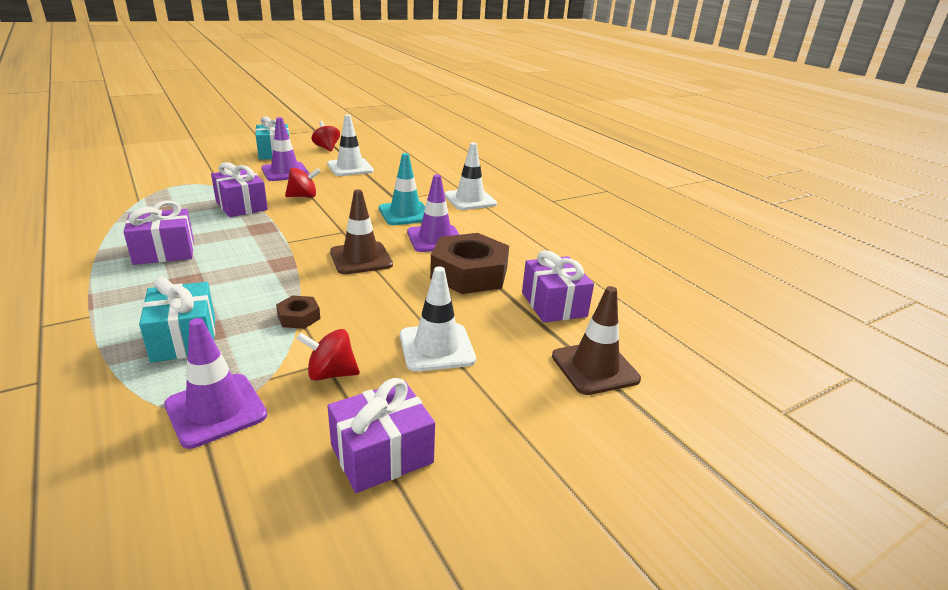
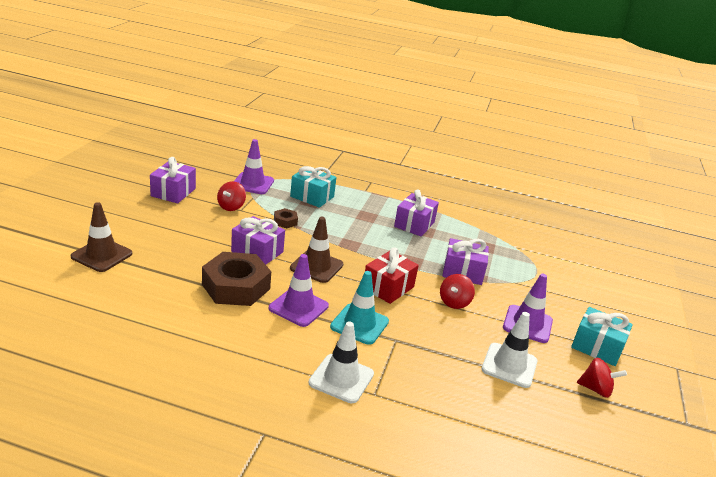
camera: 135 degrees right, 0 degrees up
(330, 373) = (231, 207): red spinning top -> red spinning top turned 150 degrees clockwise
(331, 221) = (388, 287): none -> red gift
(436, 347) = (198, 233): white traffic cone -> none
(553, 304) = (155, 286): purple gift -> purple gift (257, 252)

